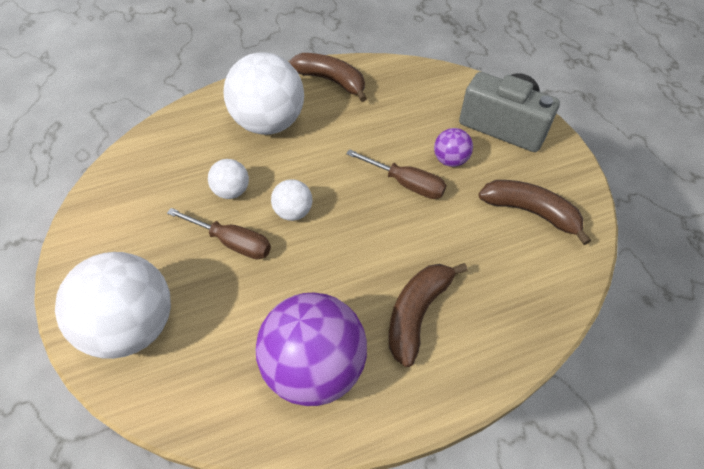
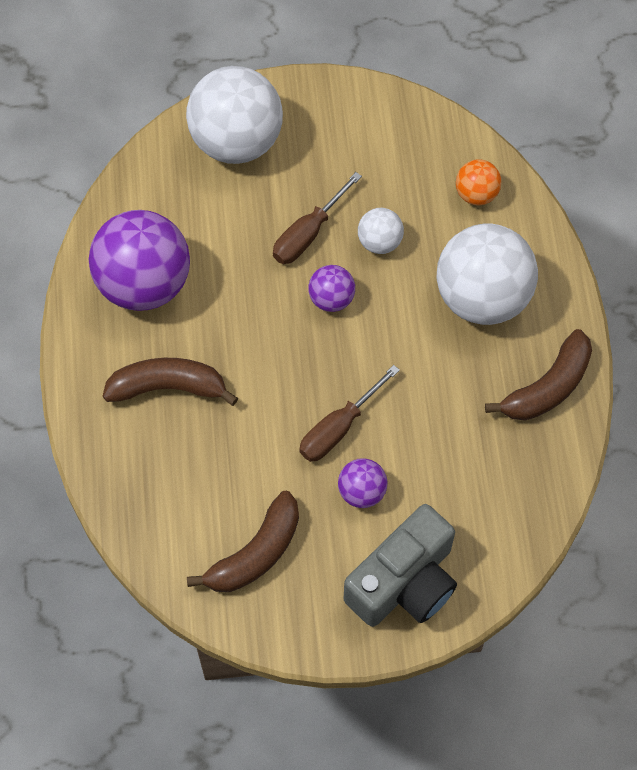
camera: 105 degrees right, 10 degrees up
(177, 141) = (476, 194): none -> orange ball
(293, 212) = (331, 299): white ball -> purple ball
(417, 313) = (168, 387): brown banana -> brown banana turned 45 degrees counterclockwise

